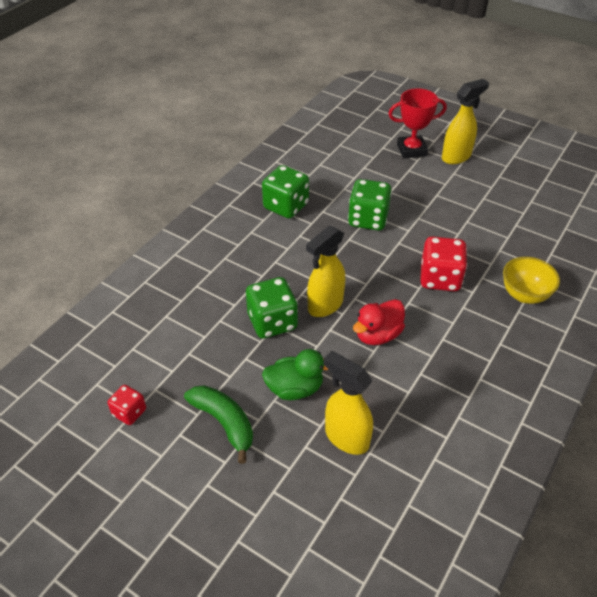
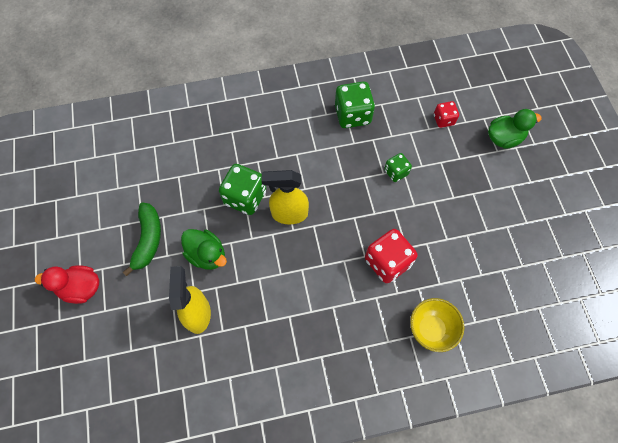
camera: 45 degrees right, 20 degrees up
(129, 412) = (111, 187): red dice -> red dice (443, 120)
(368, 219) = (396, 172): green dice -> green dice, size x0.57
(377, 335) = (296, 265): red duck -> red duck (81, 288)
(411, 150) = (504, 138): red trophy -> green duck
(456, 157) = (533, 173): yellow spray bottle -> none

